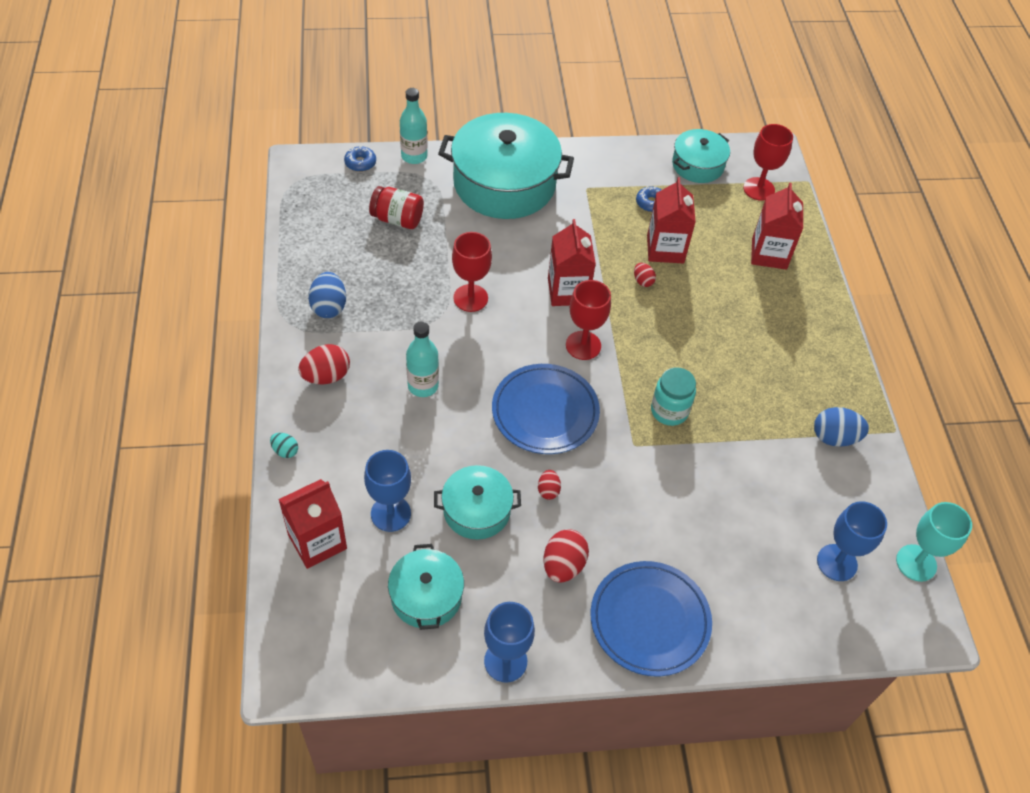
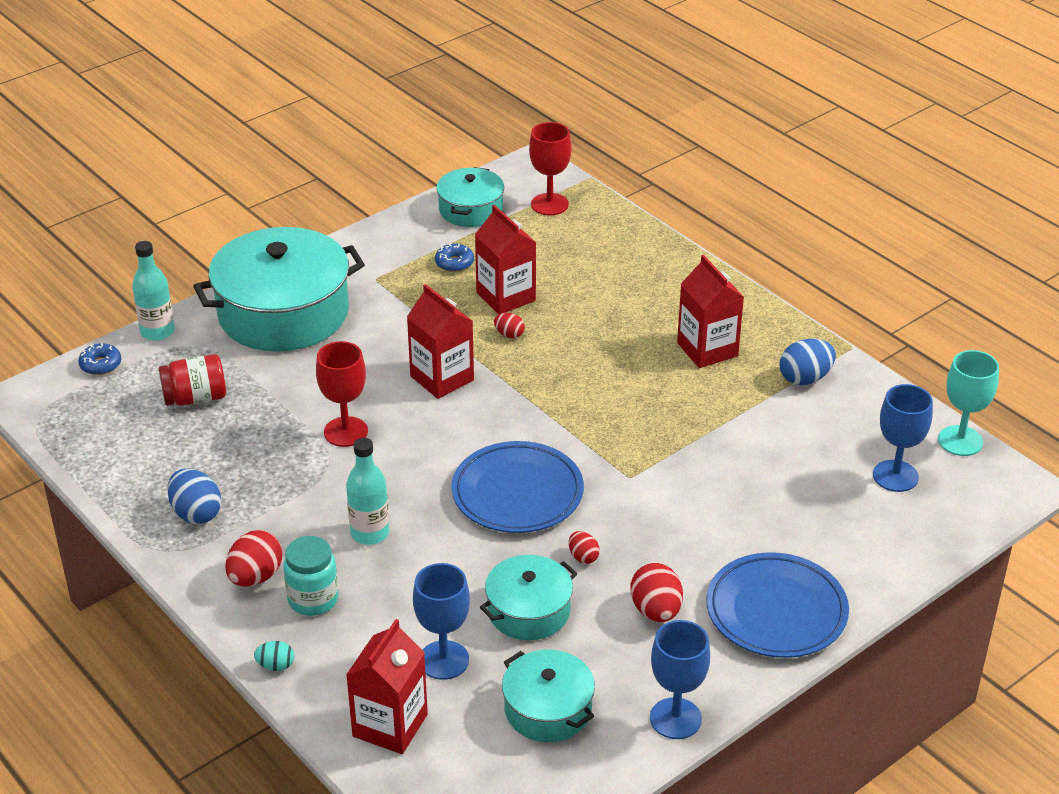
camera: 30 degrees left, 15 degrees down
(583, 345) = (501, 417): red goblet -> none
(669, 411) = (636, 432): turquoise jar -> turquoise jar (313, 599)
(769, 254) = (610, 255): red carton -> red carton (707, 349)

